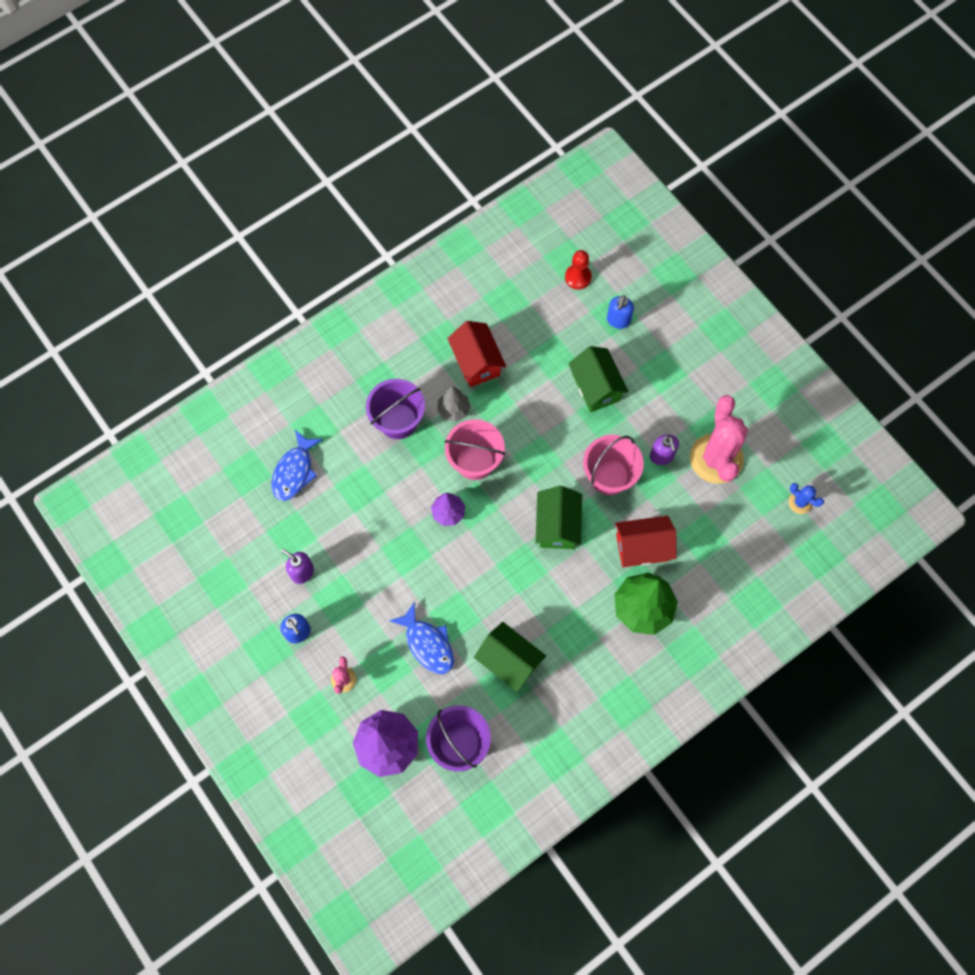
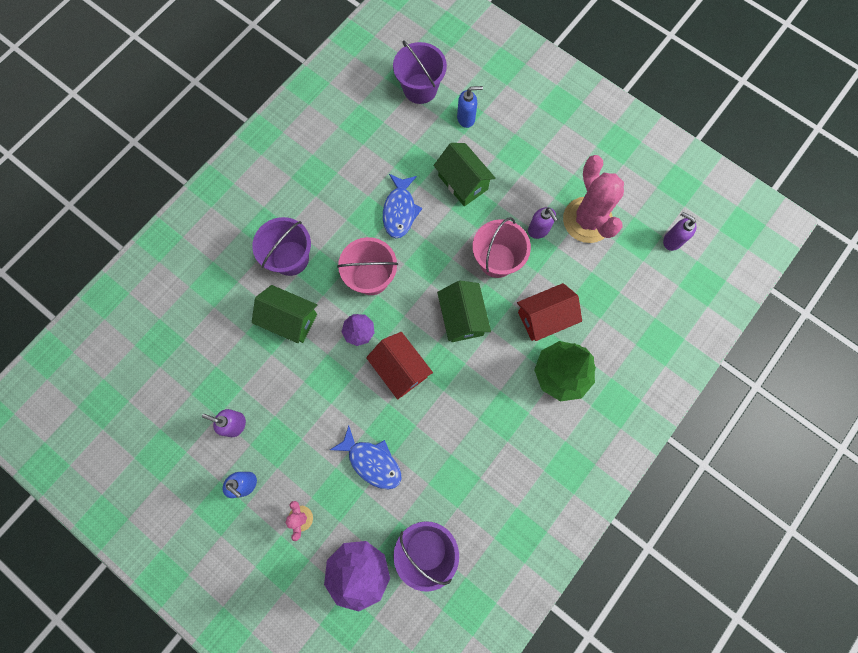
camera: 15 degrees left, 5 degrees up
(294, 471) = (205, 330): blue fish -> blue fish (400, 211)
(454, 410) = (339, 235): grey tree -> none
(476, 362) = (349, 186): red house -> red house (400, 369)
(509, 661) = (452, 457): green house -> green house (290, 319)
(578, 277) = (420, 89): red pawn -> purple bucket
(618, 320) = (466, 118): blue soap dispenser -> blue soap dispenser turned 105 degrees counterclockwise
(800, 502) = (672, 240): blue cactus -> purple soap dispenser

